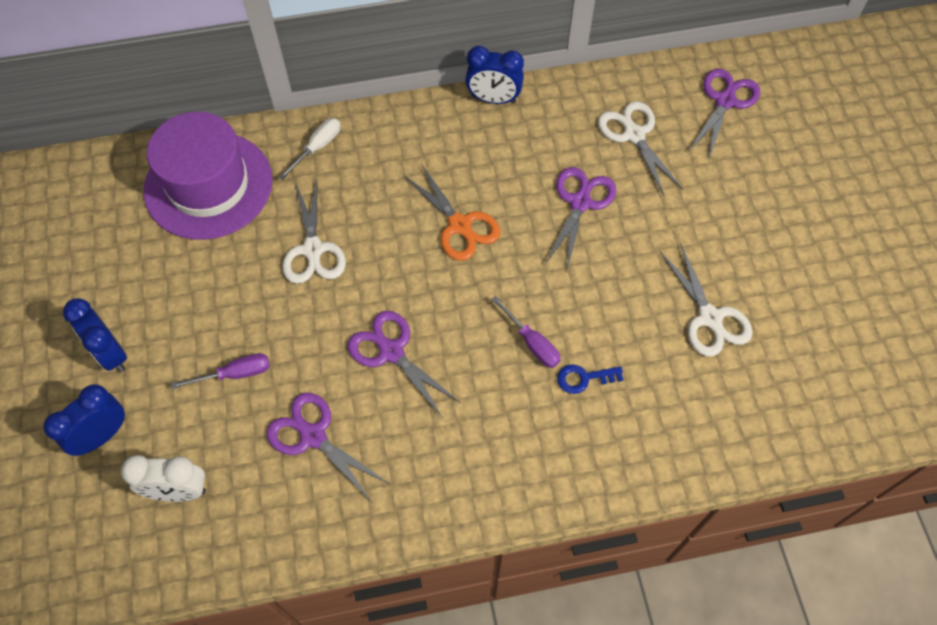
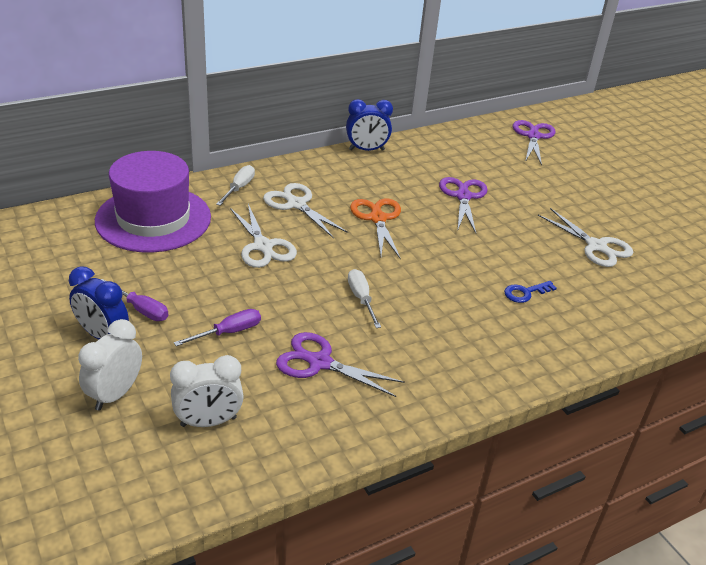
camera: 20 degrees left, 25 degrees down
(102, 435) = (115, 394): blue clock -> white clock
(391, 352) = (361, 299): purple scissors -> white screwdriver
(459, 225) = (377, 219): orange scissors -> orange scissors turned 135 degrees counterclockwise
(532, 343) = (473, 278): purple screwdriver -> purple screwdriver (141, 309)
(634, 135) = (480, 158): white scissors -> white scissors (296, 204)

